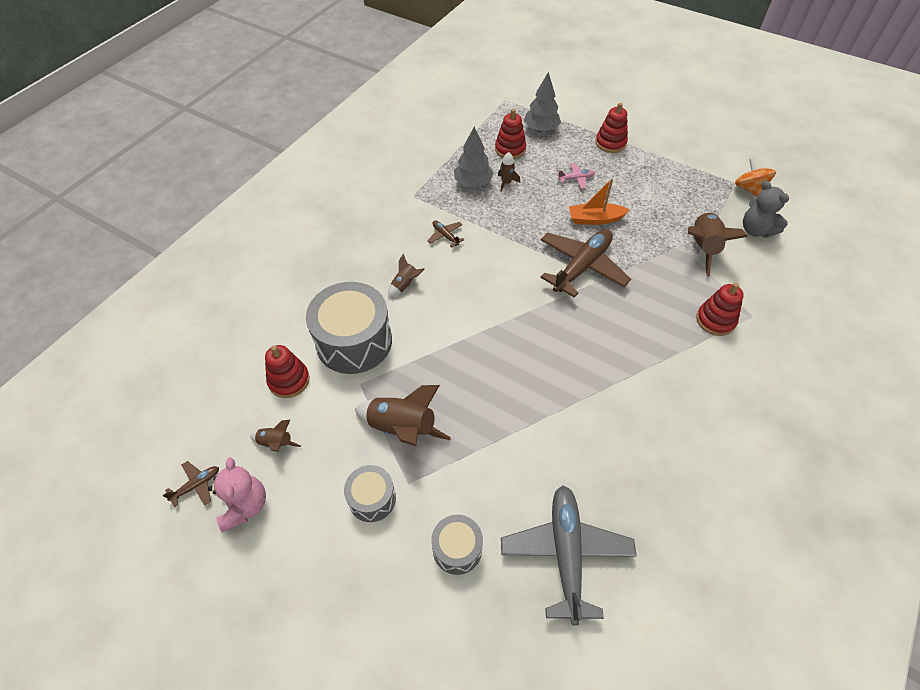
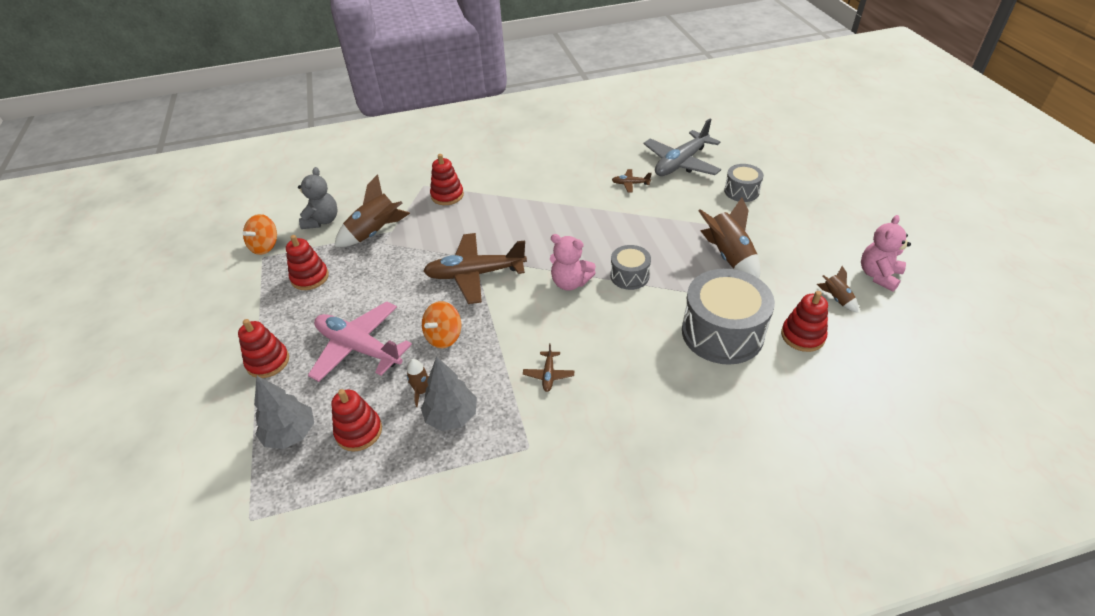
camera: 135 degrees left, 10 degrees down
(196, 485) = (916, 306): brown plane -> brown plane (630, 184)
(372, 498) = (779, 234): grey drum -> grey drum (629, 276)
(405, 285) = (634, 352): brown rocket -> none
(506, 307) = (570, 282): none -> pink teddy bear
(538, 215) = (444, 337): none -> orange spinning top
(576, 178) = (359, 348): pink plane -> pink plane, size x2.30
(595, 219) = (407, 301): orange boat -> none
(680, 192) = (310, 277): none -> red stacking toy

